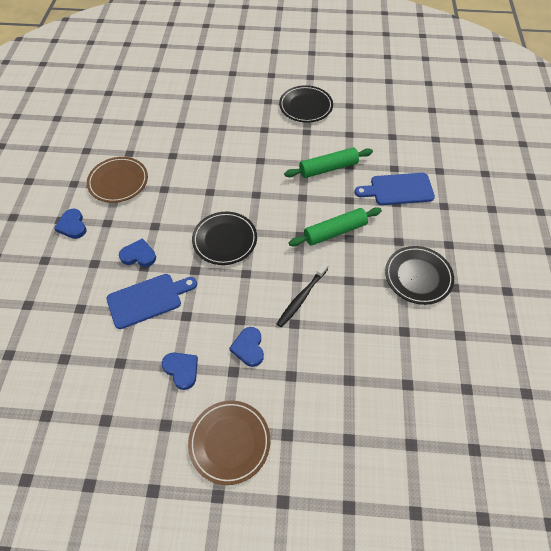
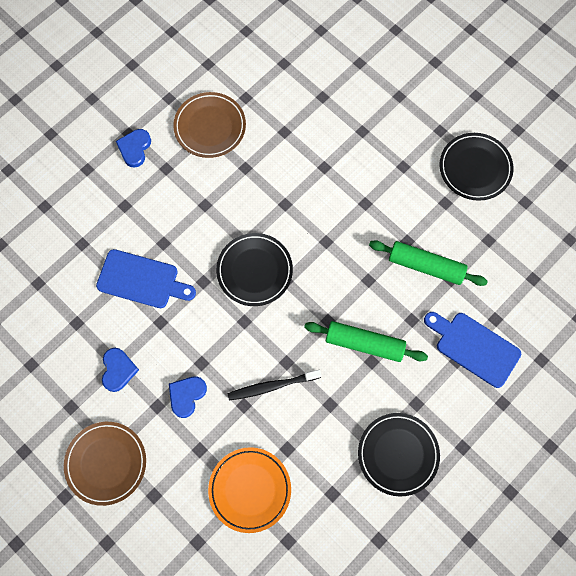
camera: 40 degrees right, 15 degrees up
(139, 255) = (167, 227): blue heart -> none
(350, 373) = (250, 489): none -> orange plate

